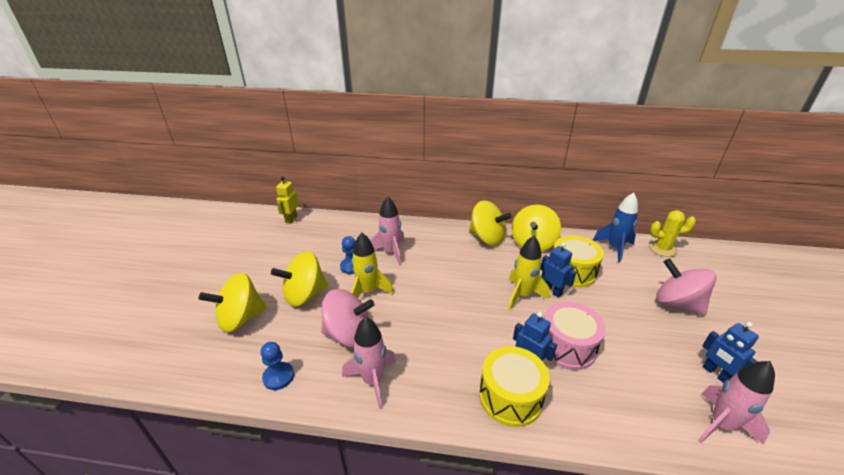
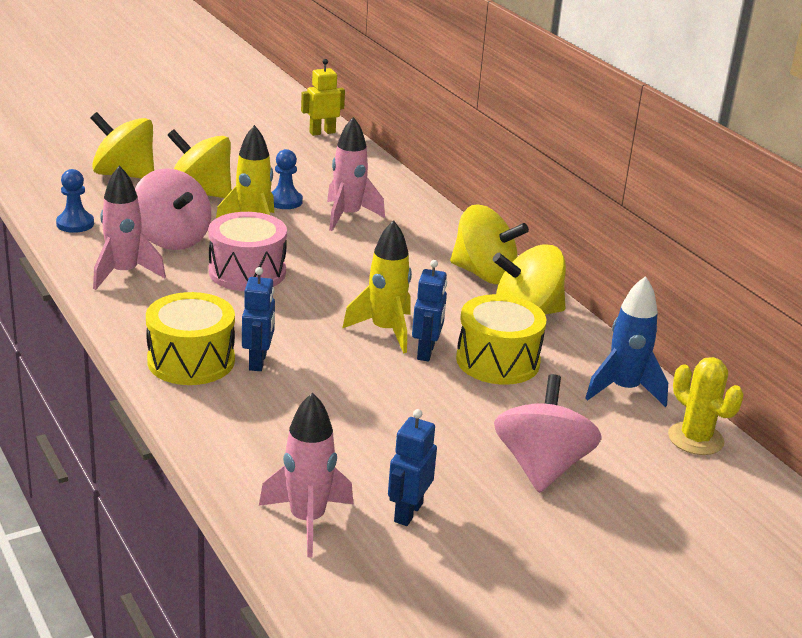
camera: 50 degrees right, 5 degrees down
(487, 238) = (484, 274): yellow spinning top -> yellow spinning top turned 60 degrees counterclockwise
(567, 346) = (322, 384): pink drum -> pink drum (247, 272)

